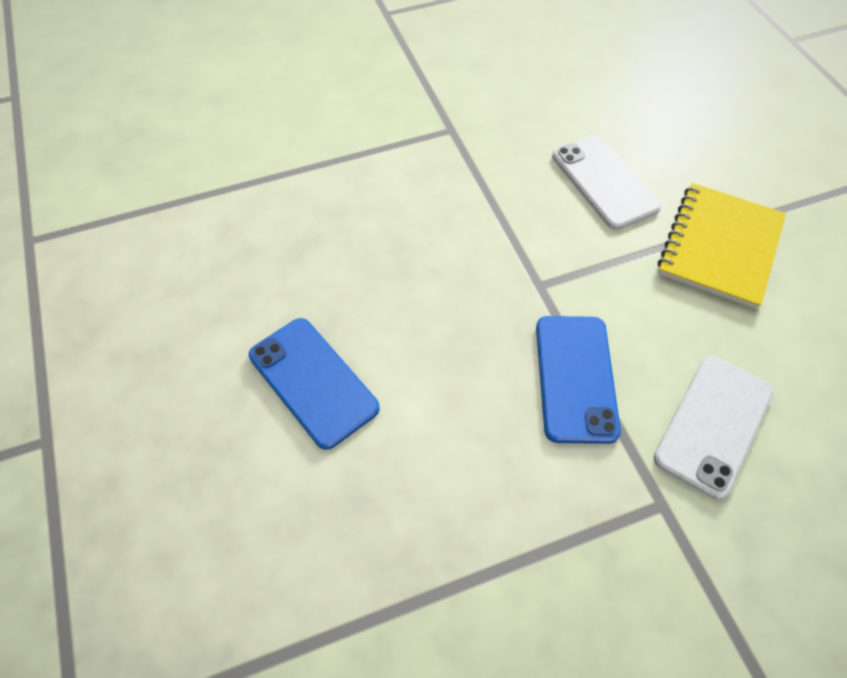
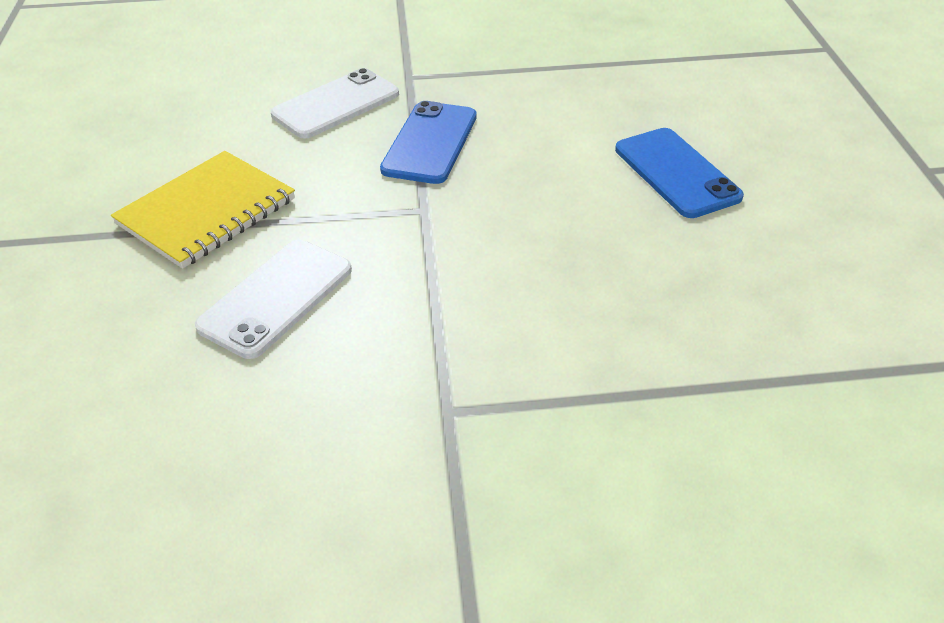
camera: 165 degrees left, 15 degrees down
(604, 181) = (276, 298): white phone -> white phone turned 45 degrees clockwise

